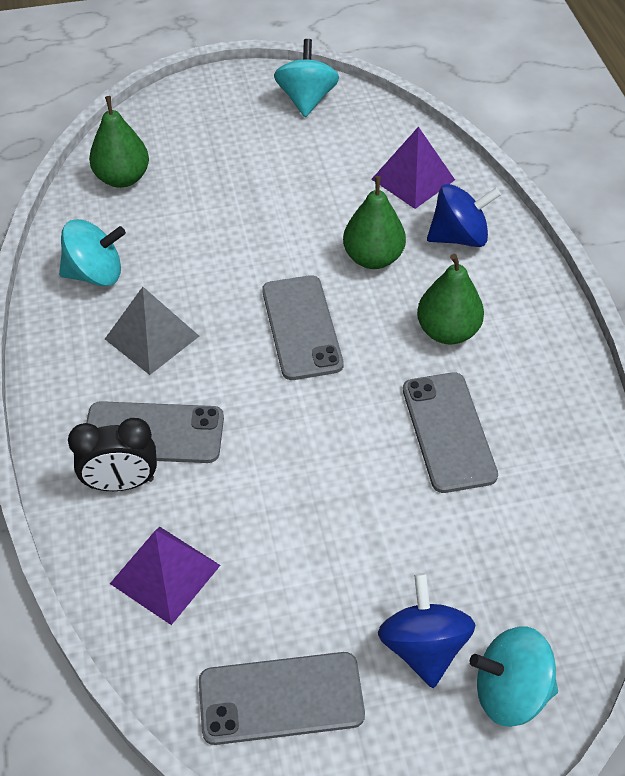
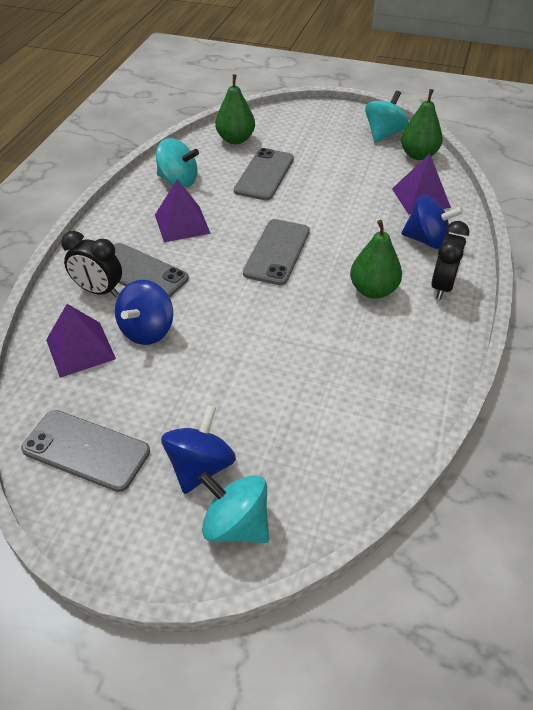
camera: 30 degrees right, 5 degrees down
(152, 337) = (182, 224): grey pyramid -> purple pyramid
(228, 508) = (147, 330): none -> blue spinning top
(373, 258) = (356, 231): green pear -> green pear (418, 155)
(448, 432) = (325, 348): grey phone -> grey phone (264, 175)
(516, 293) = (442, 286): none -> black clock

